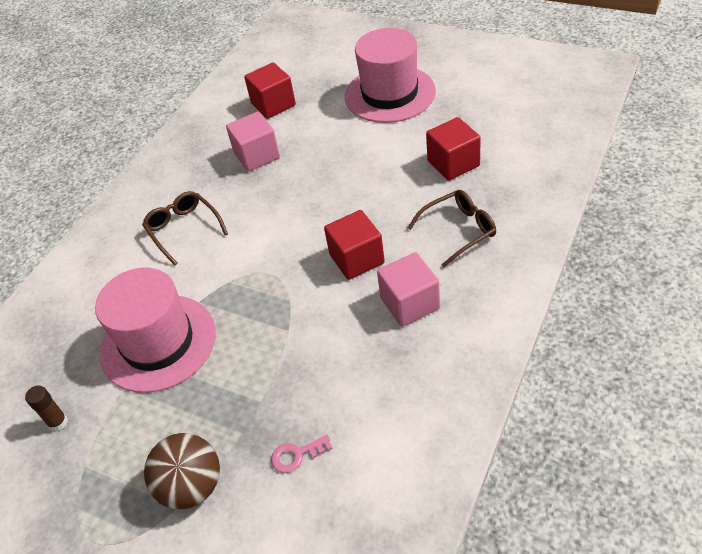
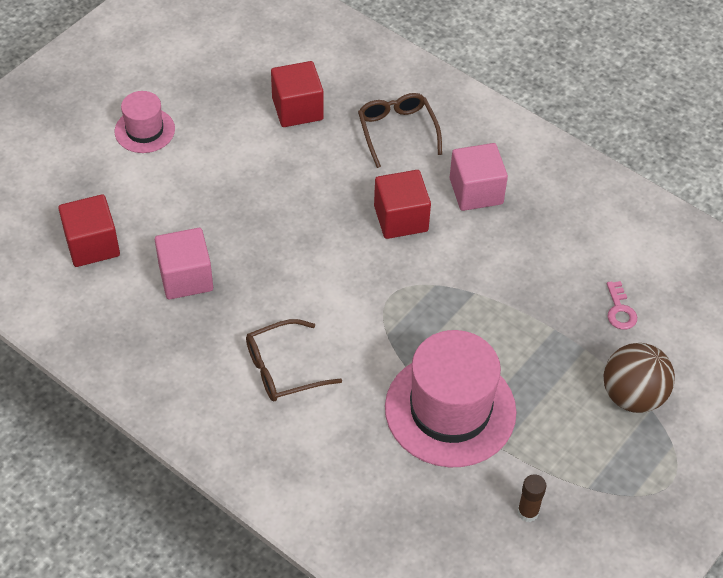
camera: 85 degrees left, 5 degrees up
(390, 94) = (144, 130): pink hat -> pink hat, size x0.52

